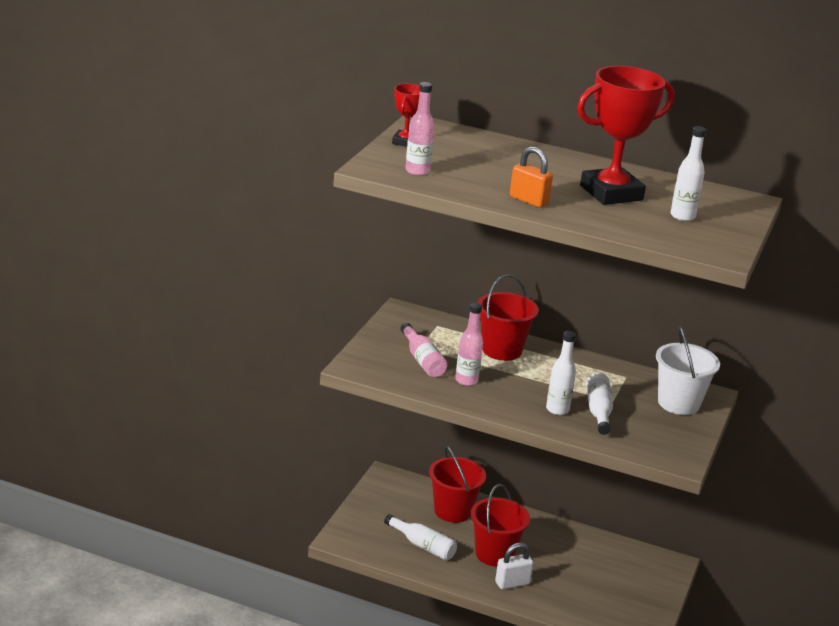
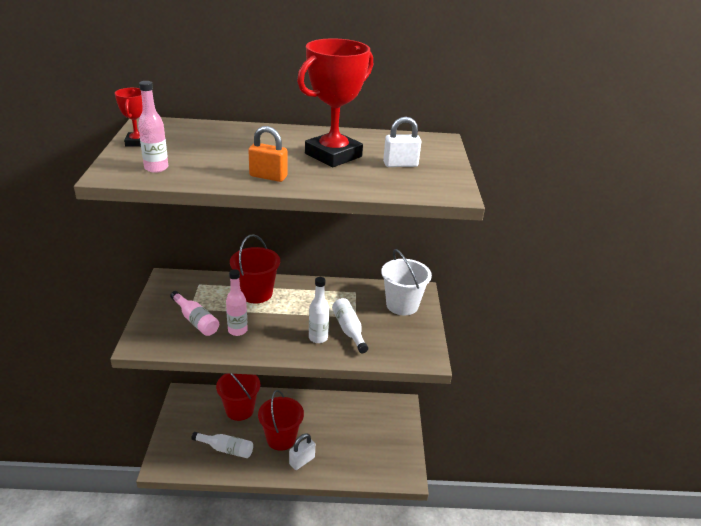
camera: 20 degrees left, 5 degrees up
(682, 216) = (400, 164): white bottle -> white padlock

